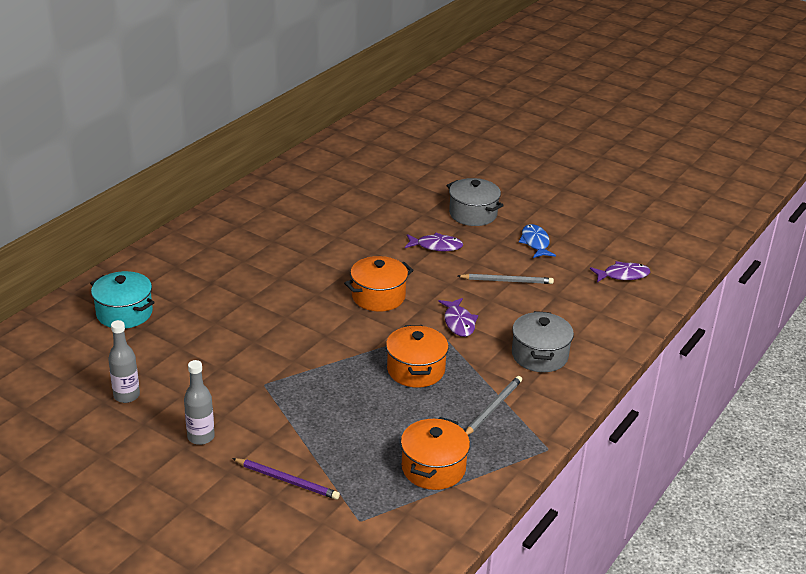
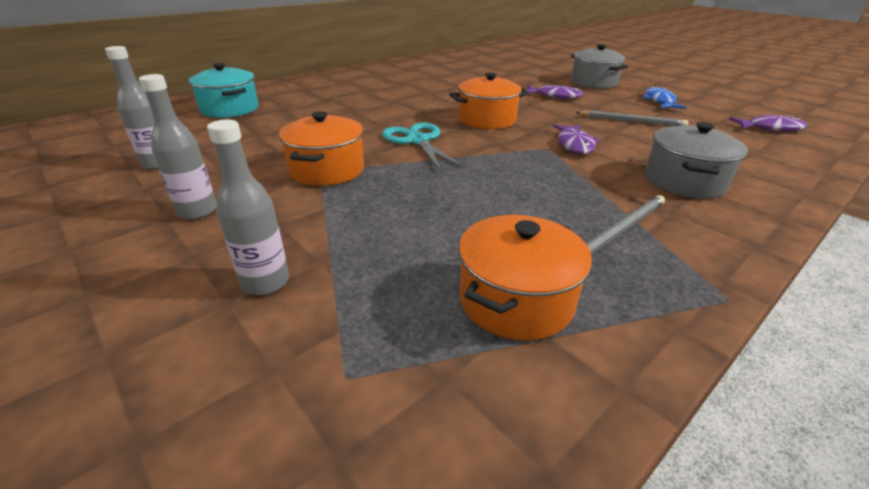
camera: 15 degrees right, 0 degrees up
(287, 480) = (265, 282): purple pencil -> grey bottle
(326, 336) = (417, 141): none -> turquoise scissors
(415, 370) = (514, 178): orange pot -> orange pot (327, 170)

